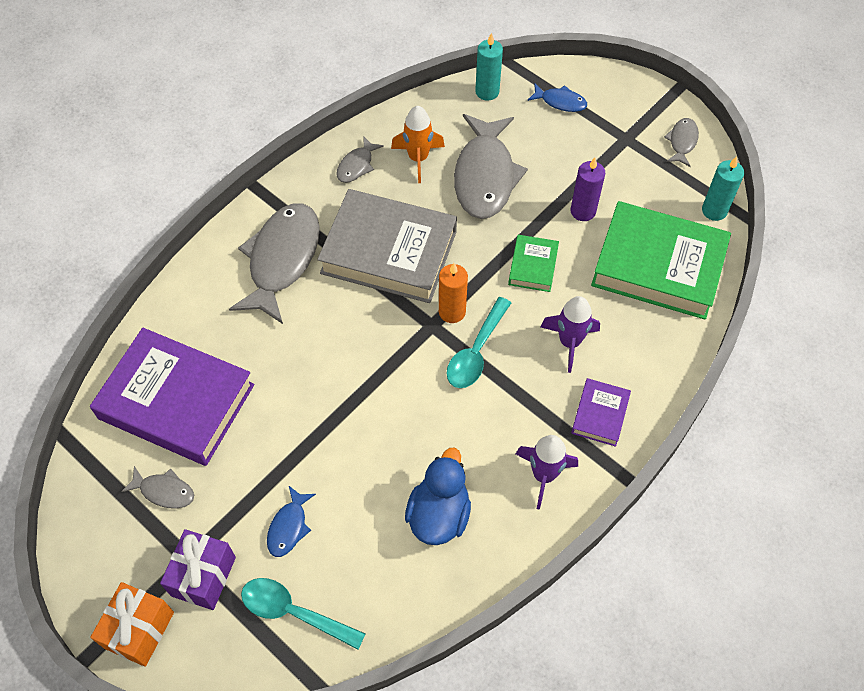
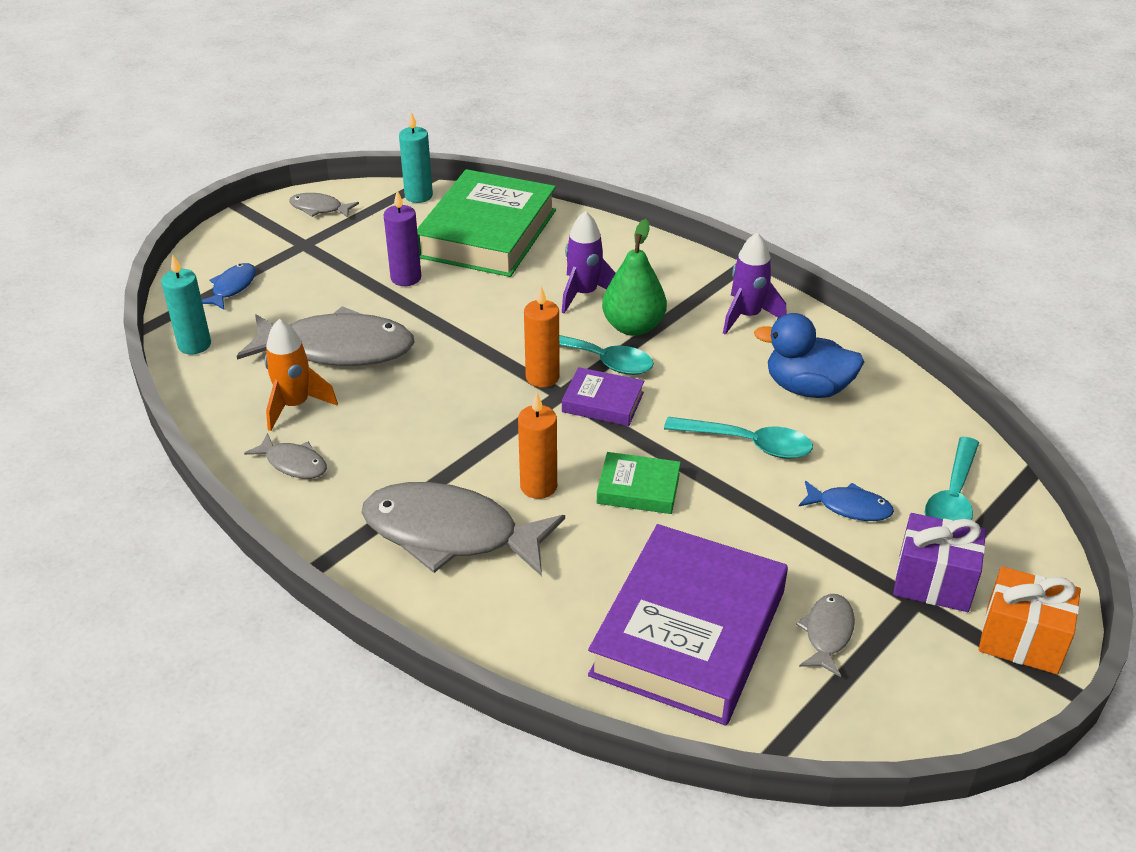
camera: 90 degrees left, 20 degrees down
(325, 311) = (538, 486): none -> orange candle
(367, 458) = (748, 444): none -> turquoise spoon
(389, 252) = (448, 430): grey book -> none
(523, 380) = (633, 327): none -> green pear
(533, 266) = (480, 315): green book -> green book (638, 488)
(600, 414) = (671, 278): purple book -> purple book (603, 402)

